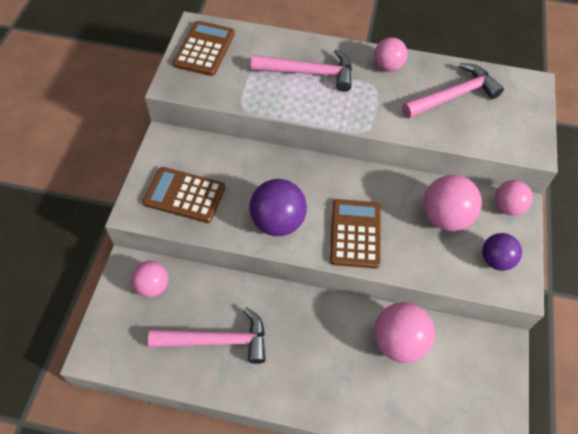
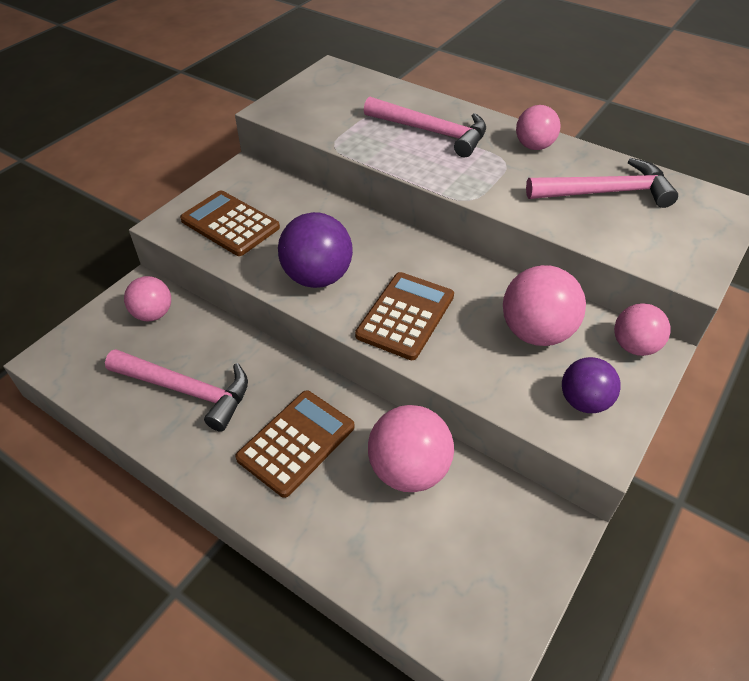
camera: 25 degrees right, 10 degrees down
(204, 49) = (327, 88): brown calculator -> brown calculator (296, 442)

